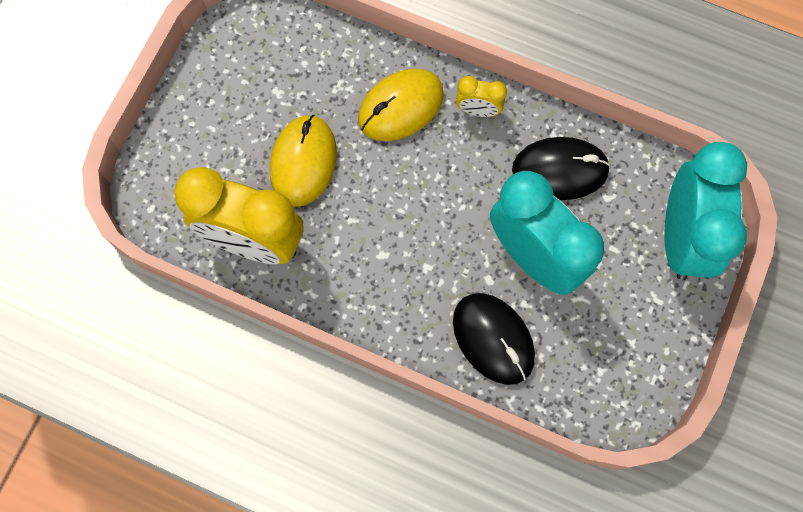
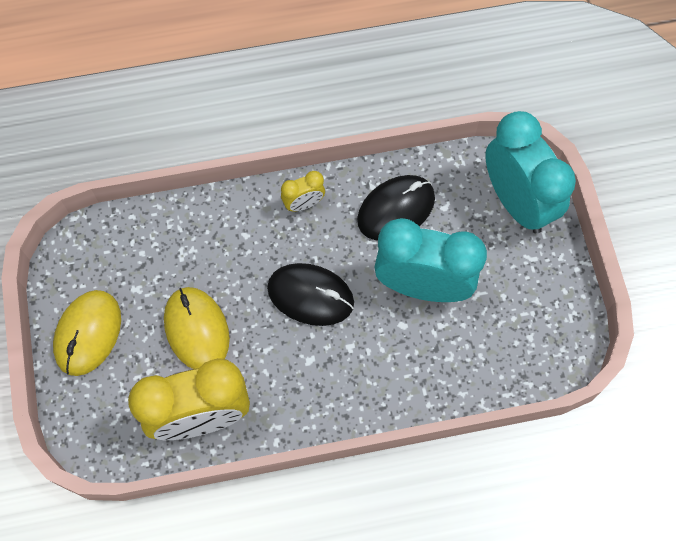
camera: 35 degrees left, 5 degrees down
(400, 107) = (242, 238): yellow mouse -> yellow mouse (88, 333)
(493, 339) = (437, 367): black mouse -> black mouse (310, 296)

